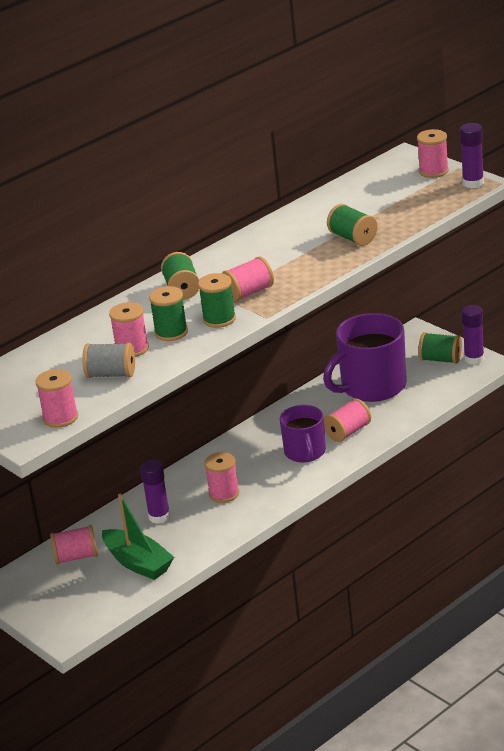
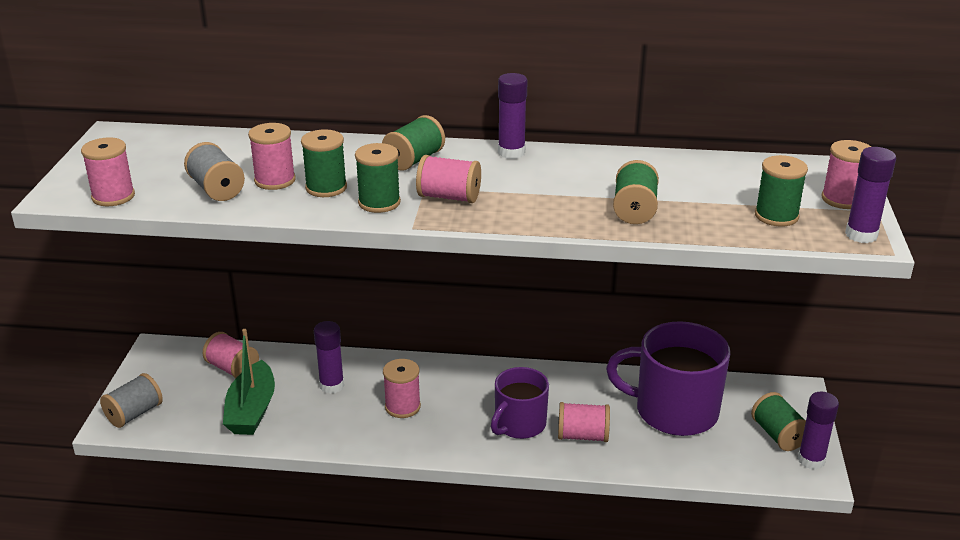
camera: 45 degrees right, 0 degrees up
(67, 621) = (134, 414): none -> grey spool
(225, 252) = (511, 152): none -> purple glue stick
(421, 198) = (776, 216): none -> green spool

